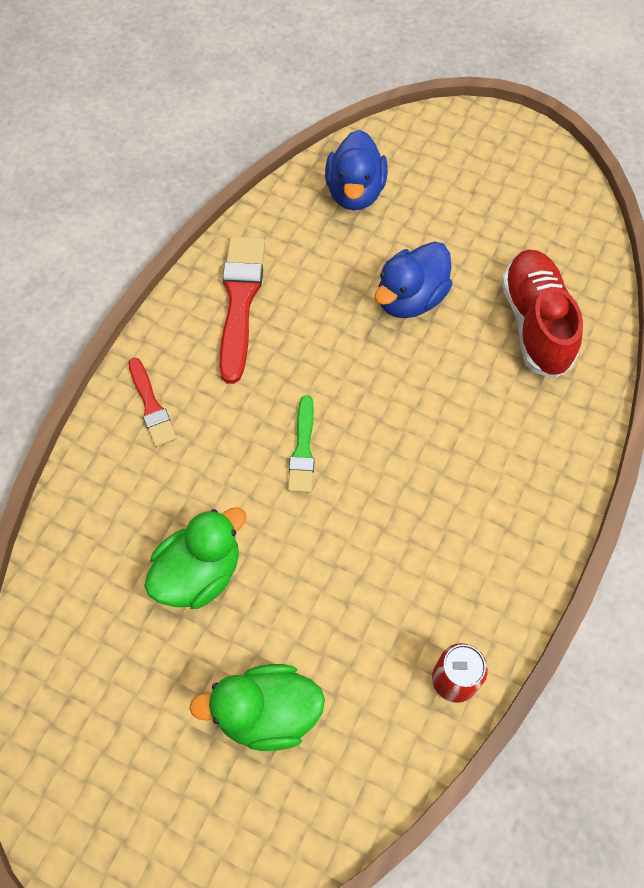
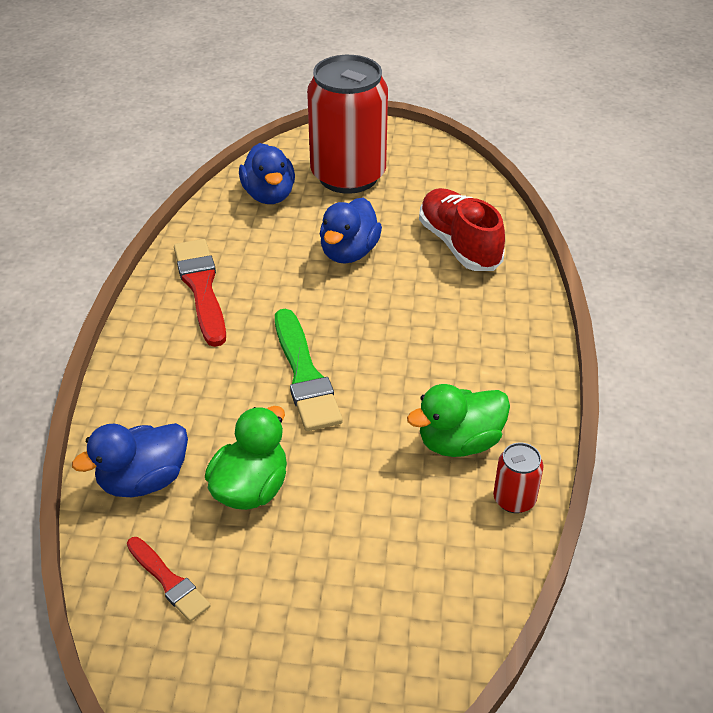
camera: 20 degrees left, 20 degrees down
(103, 528) = (143, 480): none -> blue duck
(151, 406) = (151, 380): red brush -> red brush (168, 581)
(267, 713) = (361, 574): green duck -> green duck (459, 442)
(303, 449) = (304, 375): green brush -> green brush, size x1.72
(451, 188) = (348, 176): none -> red can

